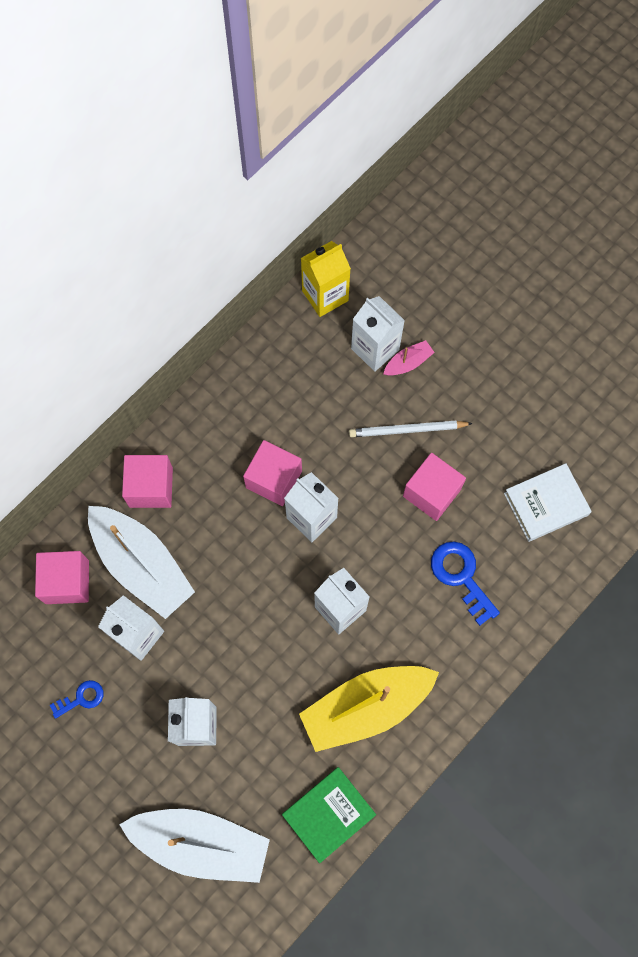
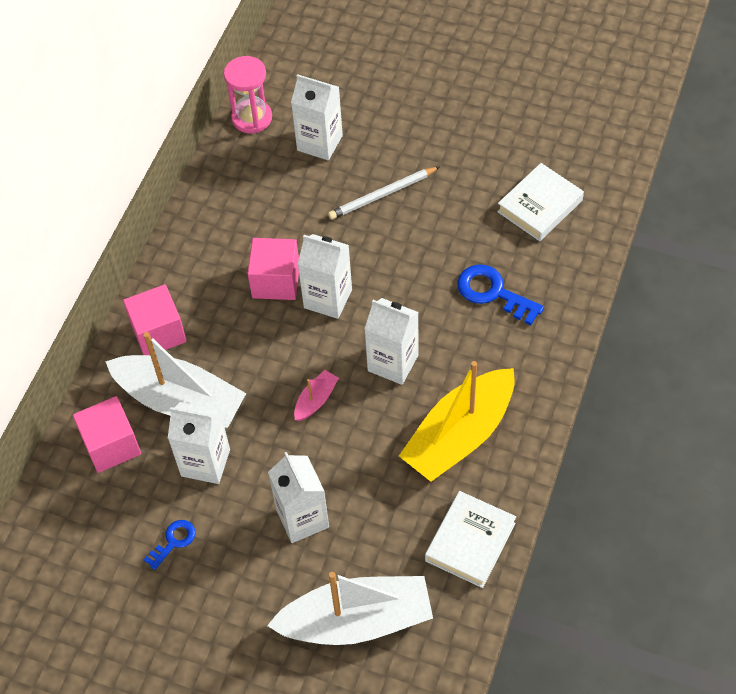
camera: 20 degrees left, 15 degrees down
(325, 296) = (252, 118): yellow carton -> pink hourglass
(328, 814) = (470, 542): green book -> white book
(408, 363) = (356, 142): pink boat -> pink boat (316, 400)
(431, 493) = (430, 236): pink cube -> none

